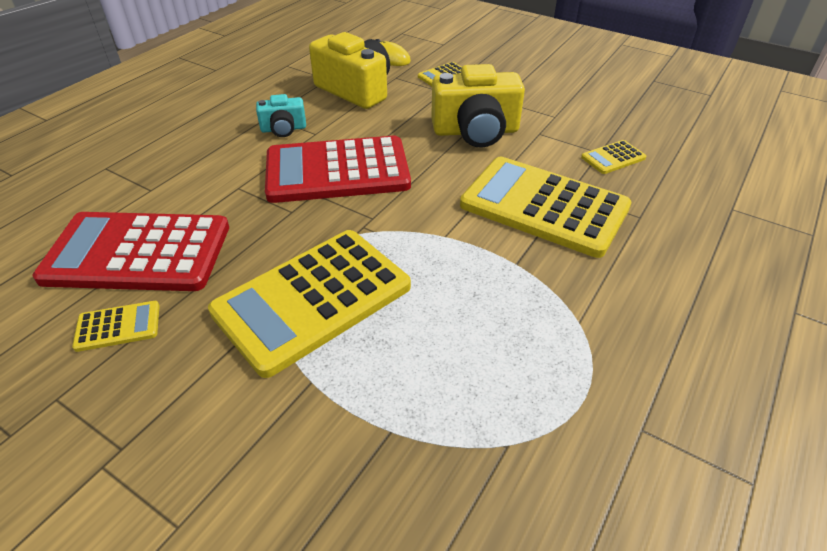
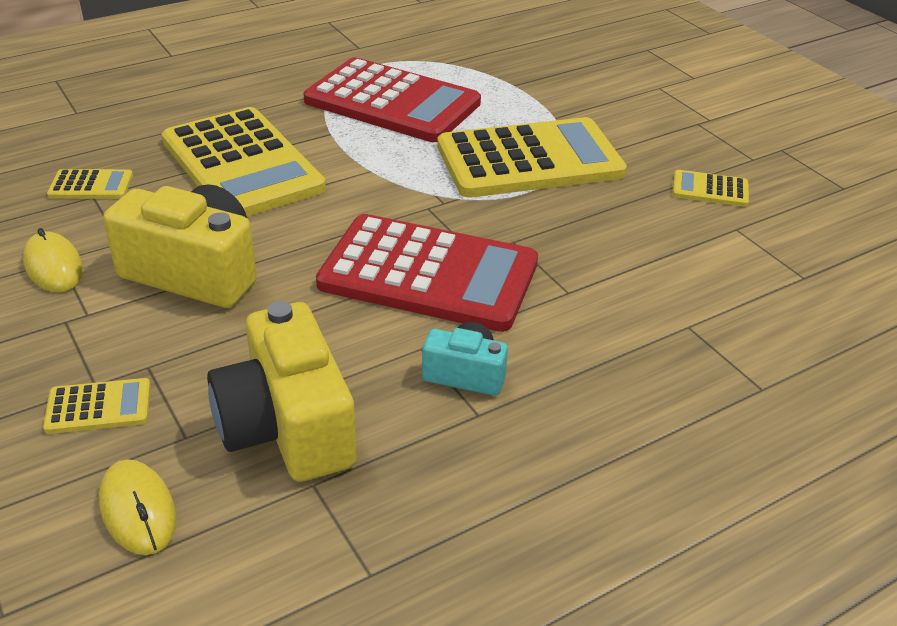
camera: 155 degrees left, 5 degrees down
(137, 253) = (698, 248): red calculator -> red calculator (392, 102)
(552, 113) = (53, 266): none -> yellow mouse

